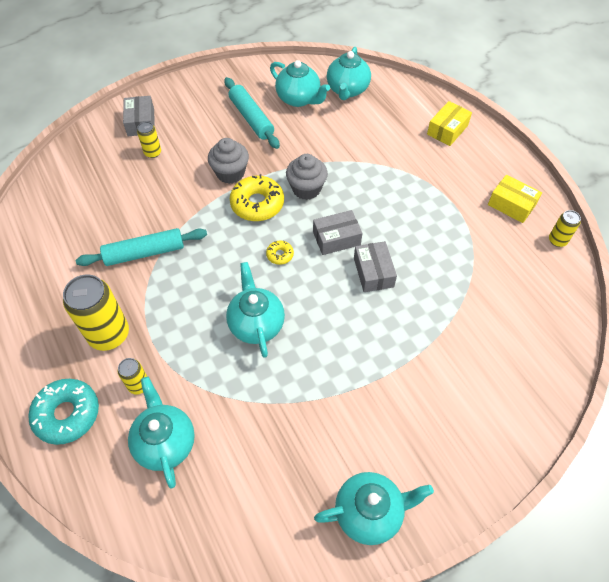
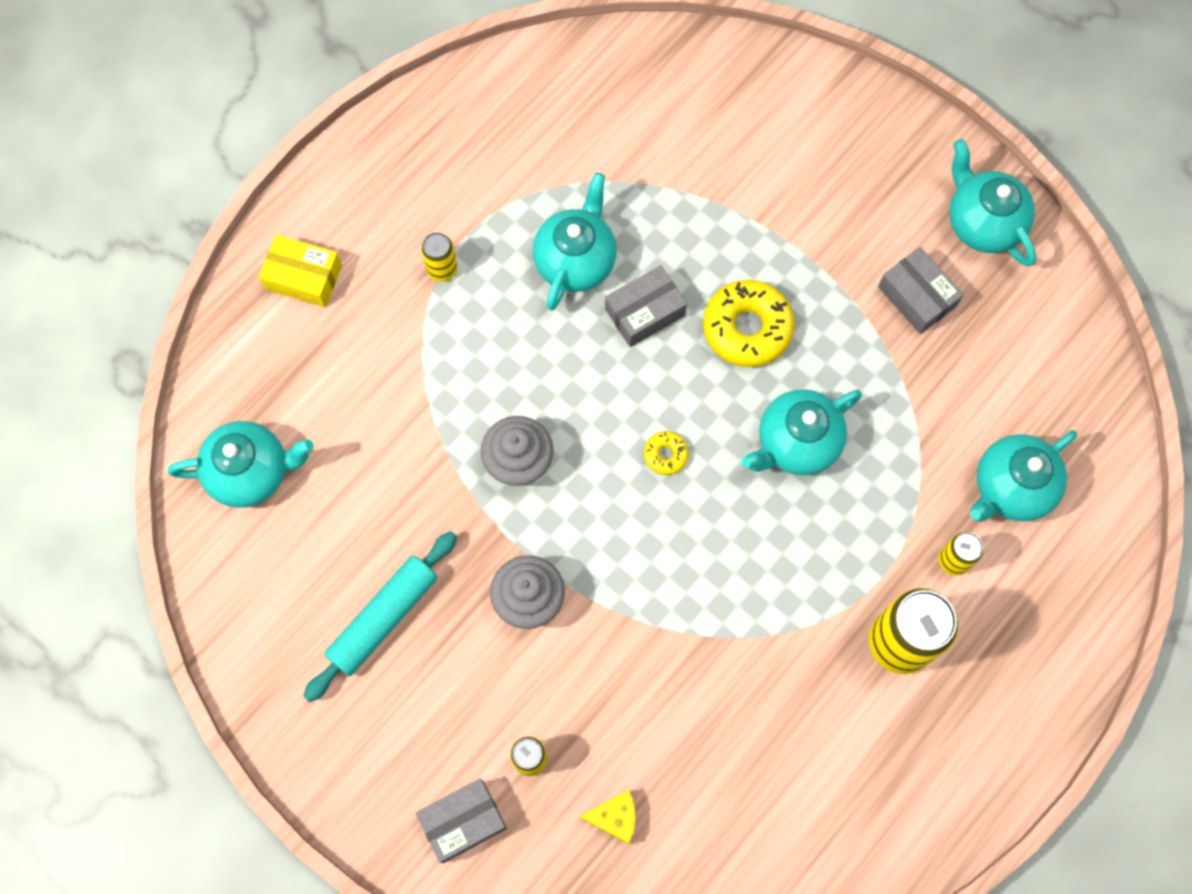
camera: 110 degrees left, 15 degrees up
(67, 414) = (1034, 634): turquoise donut -> none
(105, 176) = (614, 817): none -> yellow cheese
(145, 252) = (742, 663): turquoise rolling pin -> none
(257, 204) = (579, 528): yellow donut -> yellow donut (747, 328)
(299, 99) = (303, 551): turquoise teapot -> turquoise teapot (575, 260)
(336, 238) = (602, 383): grey box -> grey box (916, 296)
(511, 205) = (442, 151): yellow box -> none
(557, 240) = (490, 80): yellow can -> yellow can (442, 269)

